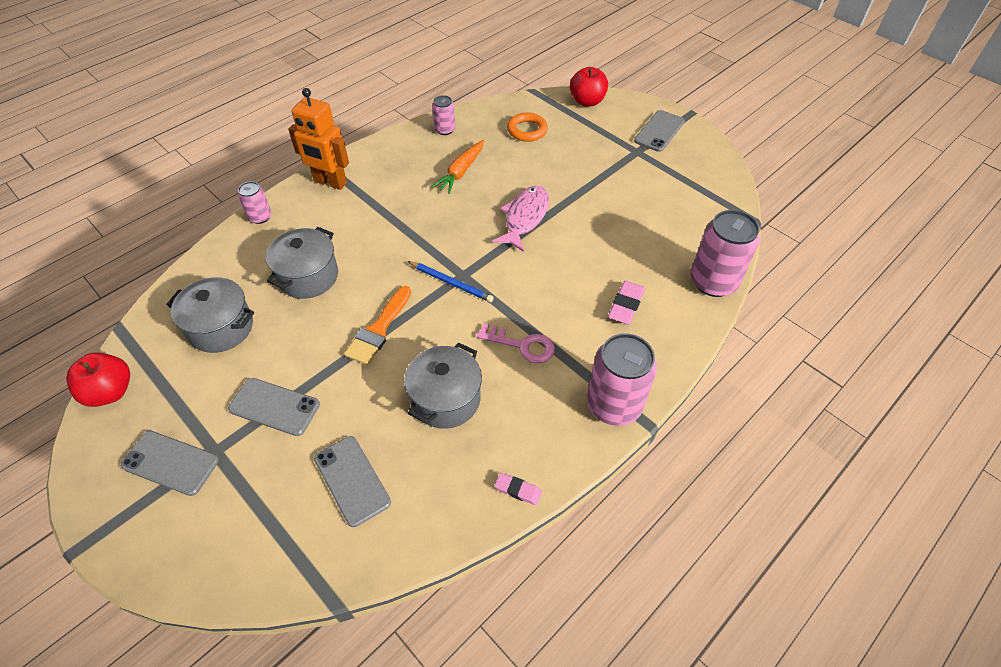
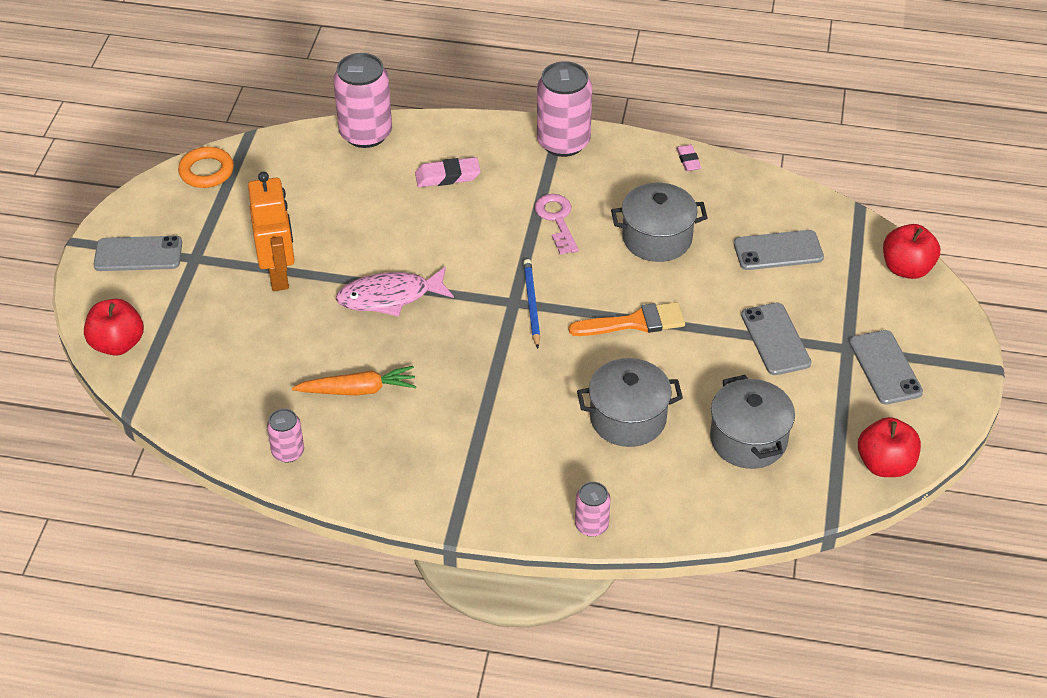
camera: 125 degrees left, 5 degrees down
(231, 577) = (906, 268): none -> red apple
(330, 182) = (480, 501): orange robot -> orange robot (279, 275)
(352, 480) = (778, 251): grey phone -> grey phone turned 60 degrees clockwise
(527, 130) = (227, 371): orange ring -> orange ring (206, 171)

